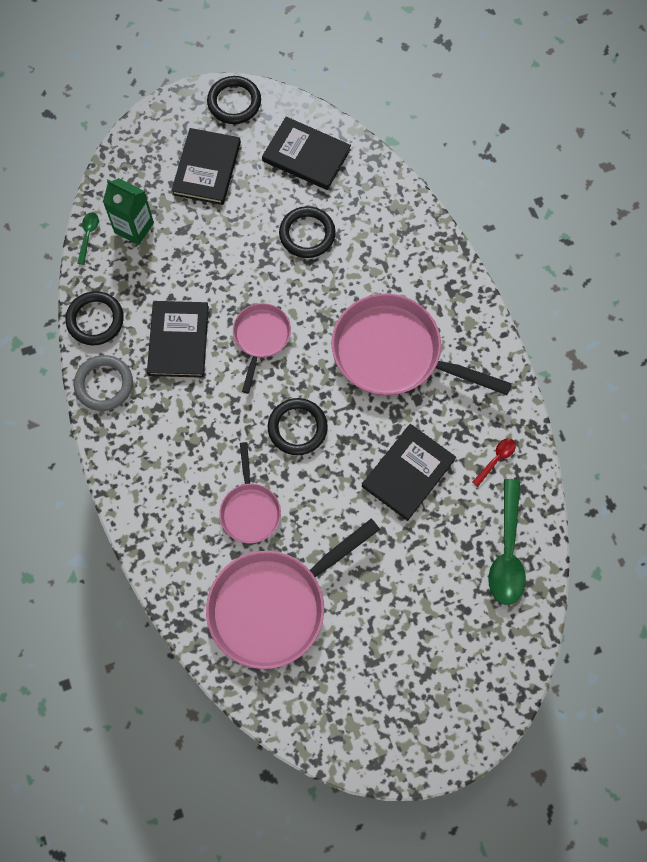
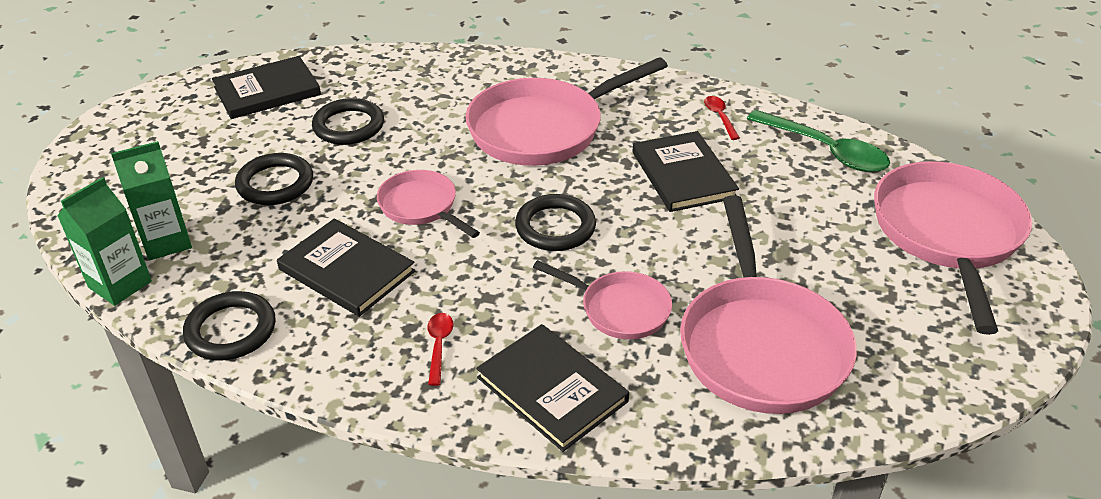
camera: 55 degrees left, 30 degrees down
(88, 235) = (120, 284): green spoon -> green carton
(104, 384) = (323, 363): grey ring -> none
(155, 433) = (439, 346): none -> red spoon
(206, 168) = (182, 158): black book -> black book (552, 389)
(234, 102) = (143, 109): black ring -> black ring (275, 183)
(464, 674) = (947, 234): none -> pink pan

